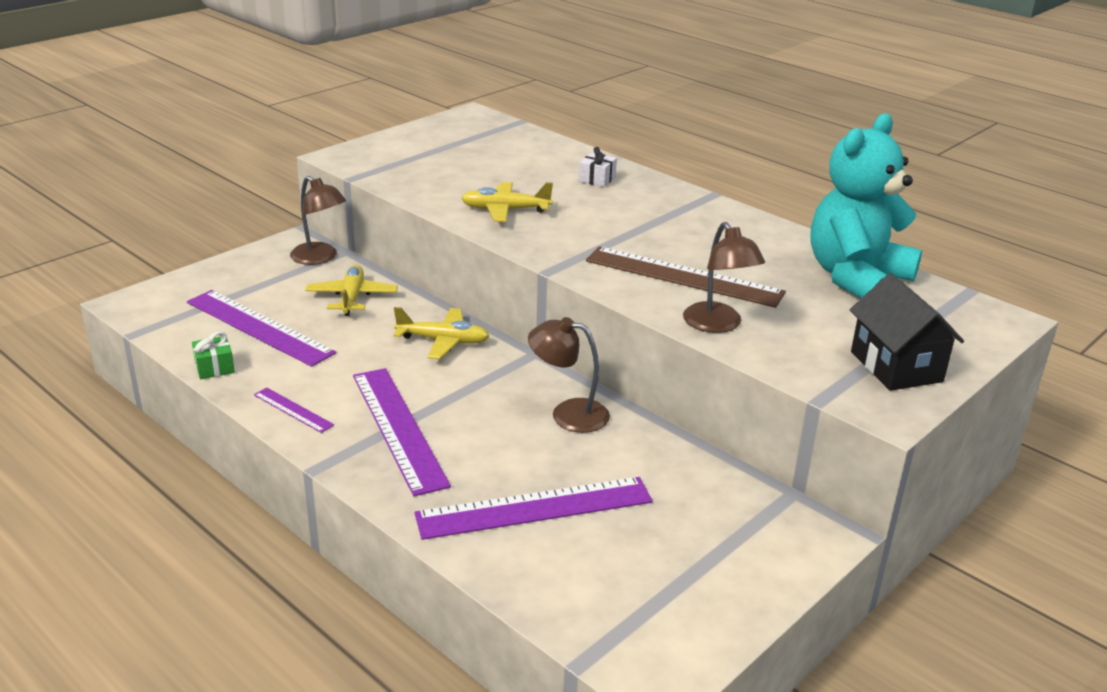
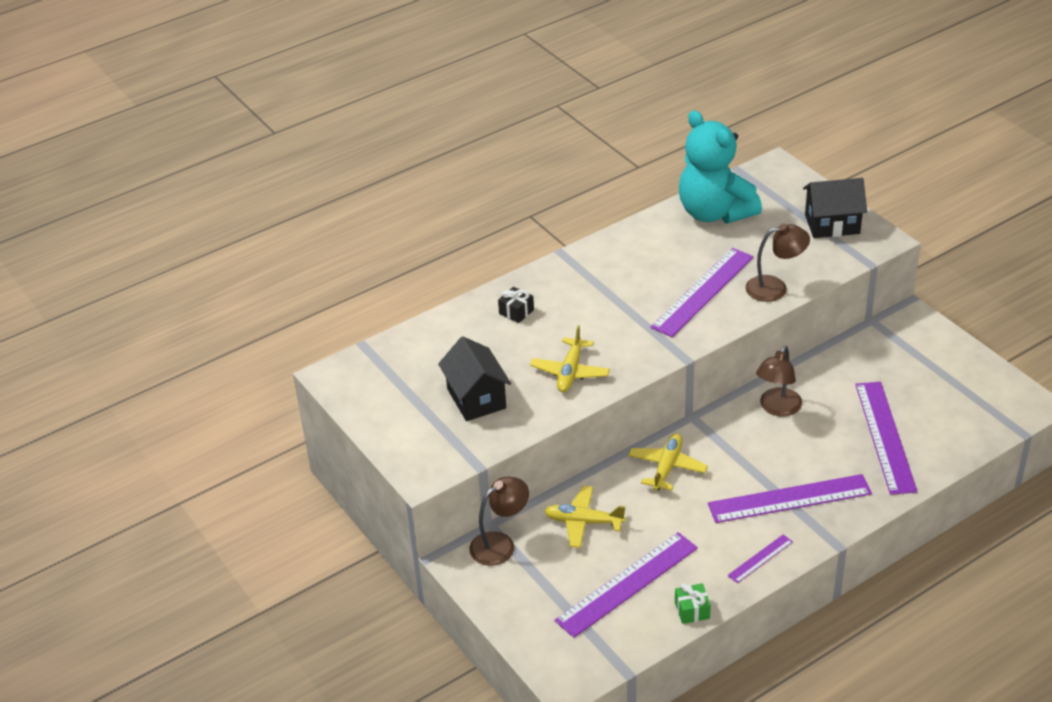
camera: 75 degrees left, 10 degrees up
(452, 170) = (476, 398): none -> black house
(597, 179) = (516, 312): white gift -> black gift
(683, 277) = (703, 292): brown ruler -> purple ruler

